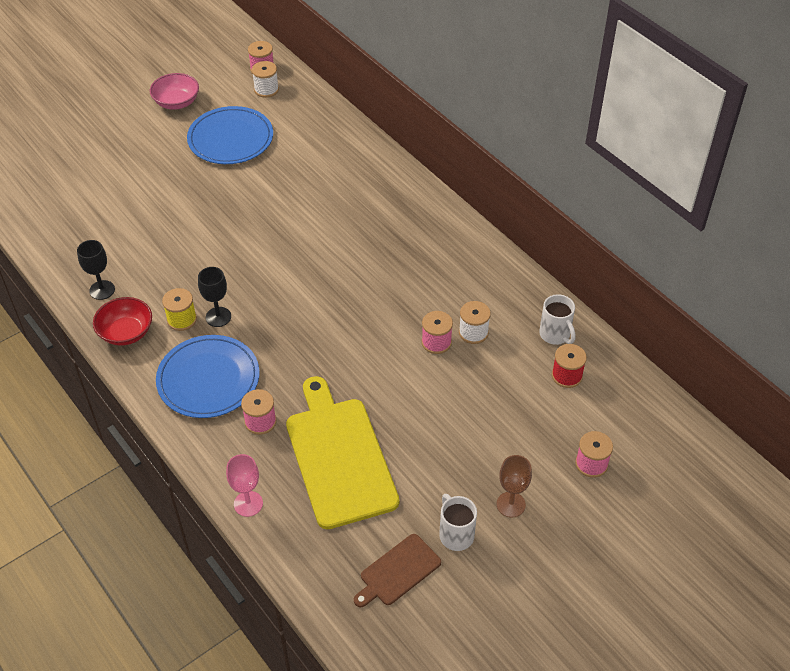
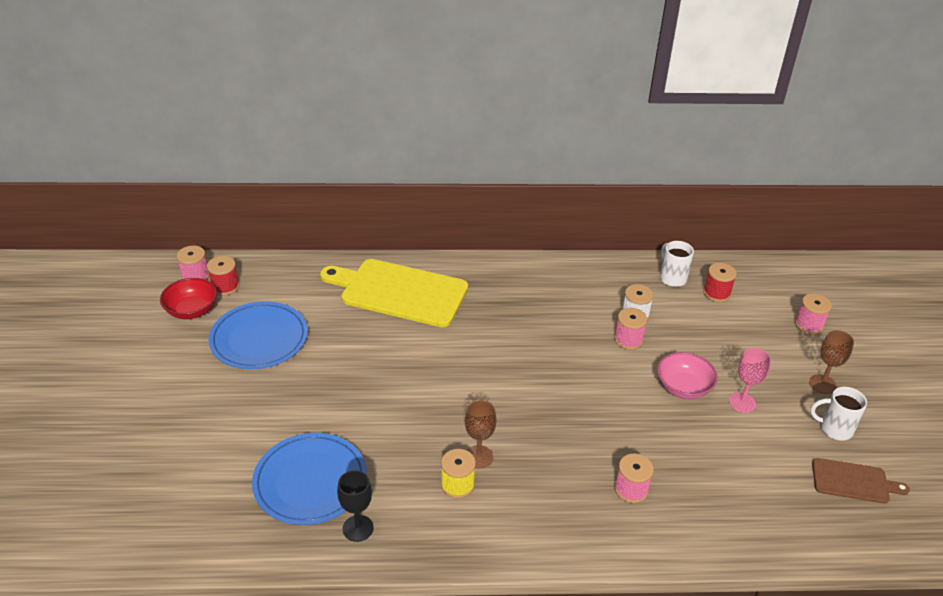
camera: 55 degrees left, 10 degrees down
(126, 332) = (435, 536): red bowl -> red bowl (192, 310)
(176, 102) = (162, 349): pink bowl -> pink bowl (683, 387)
(208, 379) = (550, 501): blue plate -> blue plate (310, 481)
(218, 317) = (478, 457): black goblet -> brown goblet
(248, 504) = (722, 545): pink goblet -> pink goblet (742, 402)
(266, 89) = (225, 286): white spool -> red spool
(339, 457) = (709, 457): yellow cutting board -> yellow cutting board (399, 292)
(398, 571) = (853, 481): brown cutting board -> brown cutting board turned 75 degrees counterclockwise
(555, 335) = (672, 278): white mug -> white mug turned 120 degrees counterclockwise

